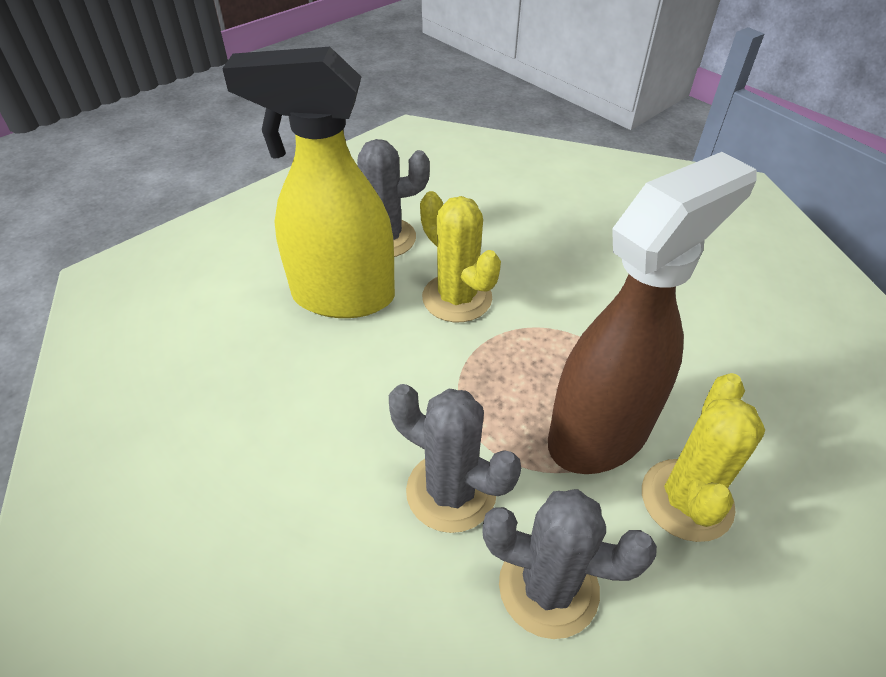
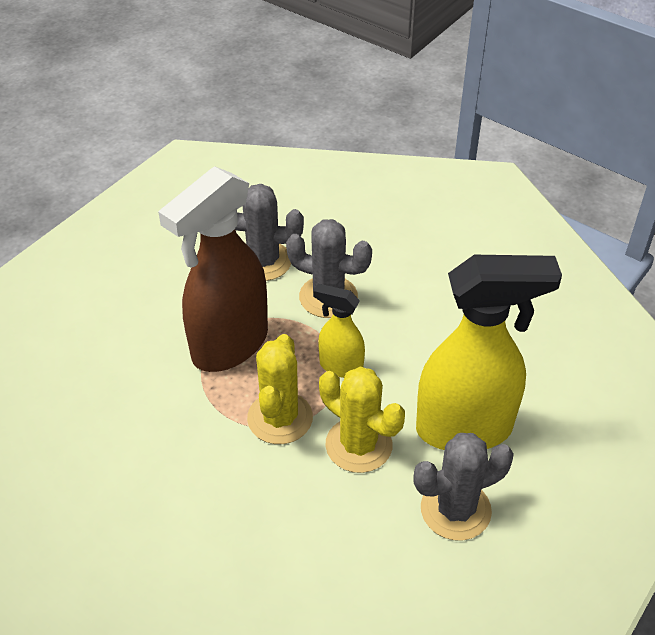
camera: 170 degrees right, 0 degrees up
(457, 383) = (340, 366): none -> yellow spray bottle
(686, 500) = (175, 314): yellow cactus -> yellow cactus (280, 418)

